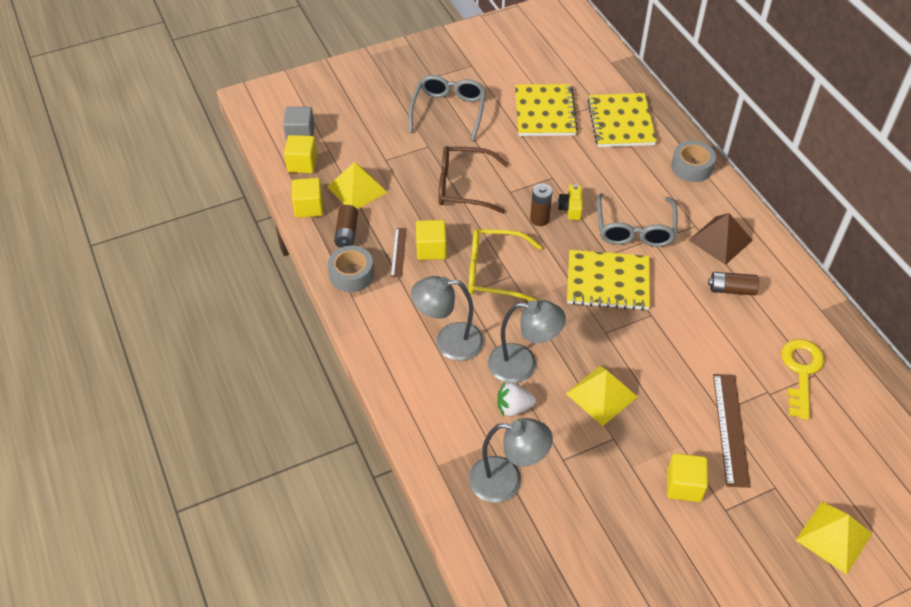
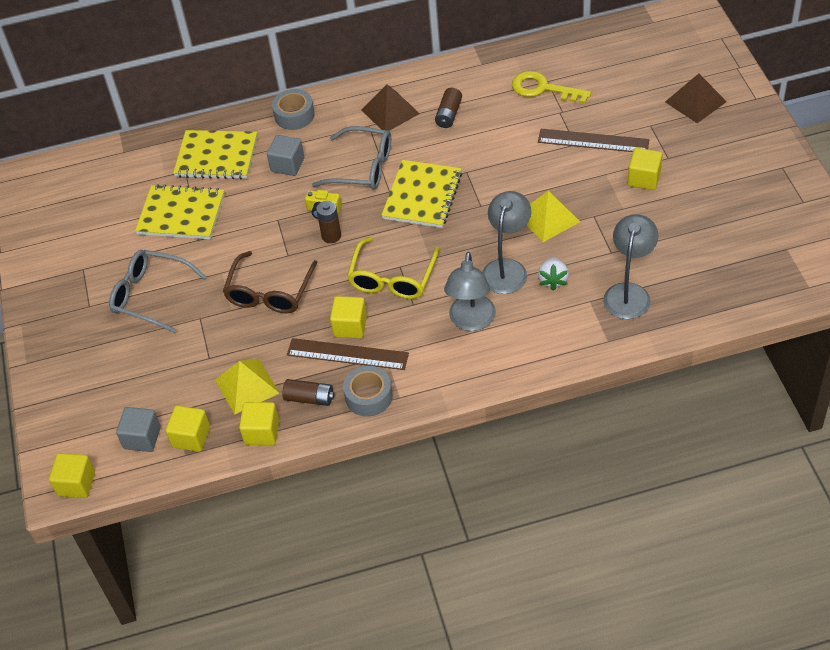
camera: 75 degrees left, 0 degrees up
(256, 106) = (76, 484): none -> yellow cube
(398, 252) = (347, 354): brown ruler -> brown ruler, size x1.78
(623, 173) = (287, 165): none -> grey cube
(834, 537) = (695, 101): yellow pyramid -> brown pyramid

